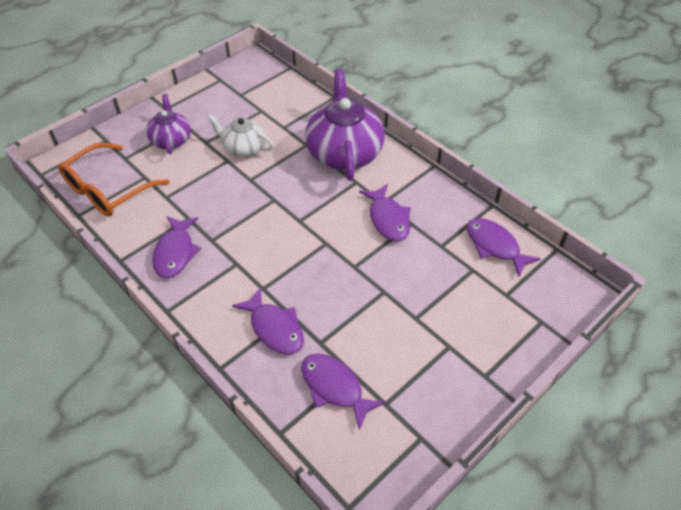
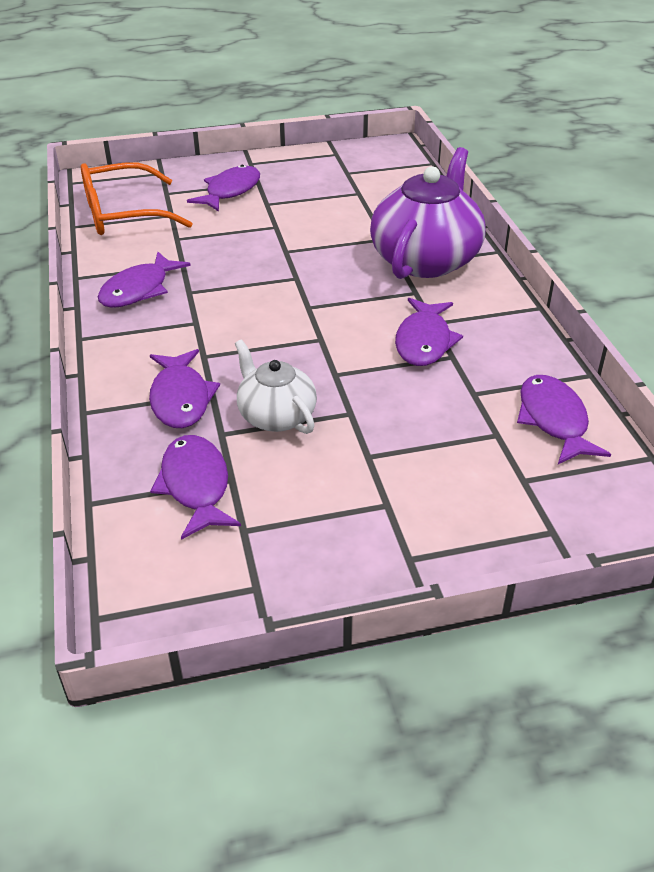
camera: 30 degrees right, 10 degrees down
(171, 140) = (230, 191): purple teapot -> purple fish
(243, 148) = (305, 221): white teapot -> white teapot (276, 416)

